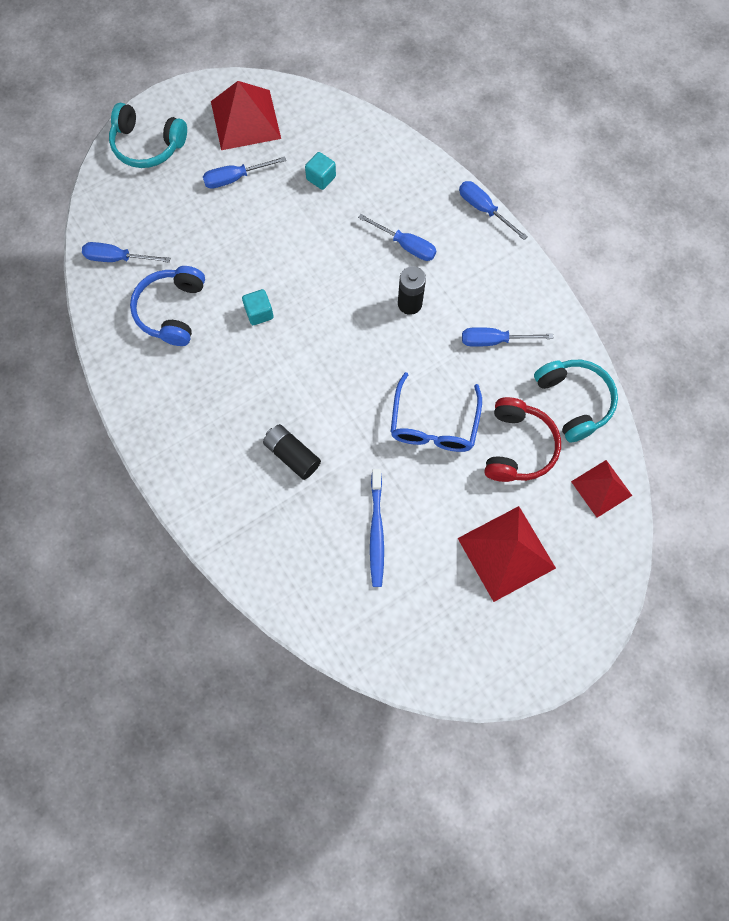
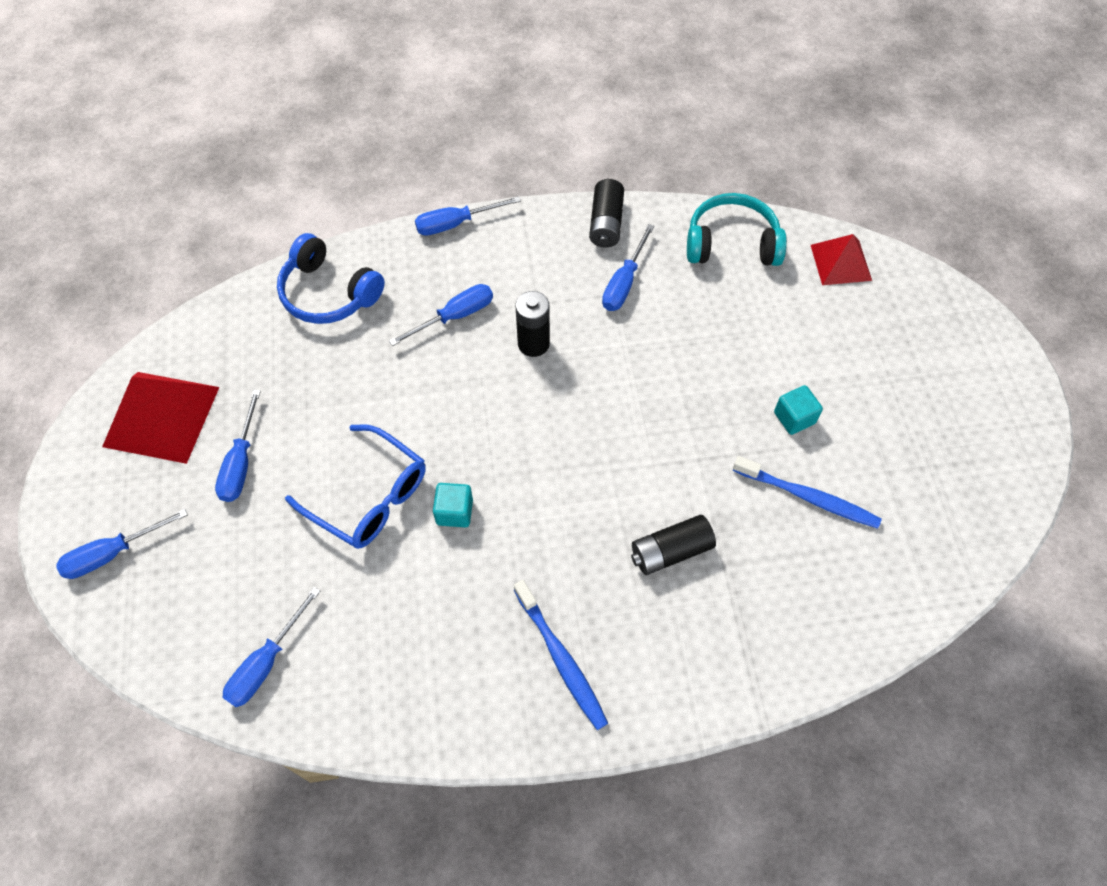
camera: 65 degrees left, 10 degrees down
(147, 145) = (112, 553): turquoise headphones -> blue screwdriver
(171, 311) = (390, 620): blue headphones -> blue headphones (328, 293)
(189, 418) = (561, 659): none -> blue toothbrush
(321, 178) = (306, 366): turquoise cube -> turquoise cube (794, 418)
(434, 424) = (698, 383): blue glasses -> blue glasses (369, 496)
(506, 553) = (882, 378): red pyramid -> none
(518, 447) = (762, 315): red headphones -> none
(541, 307) = (606, 223): none -> black battery

